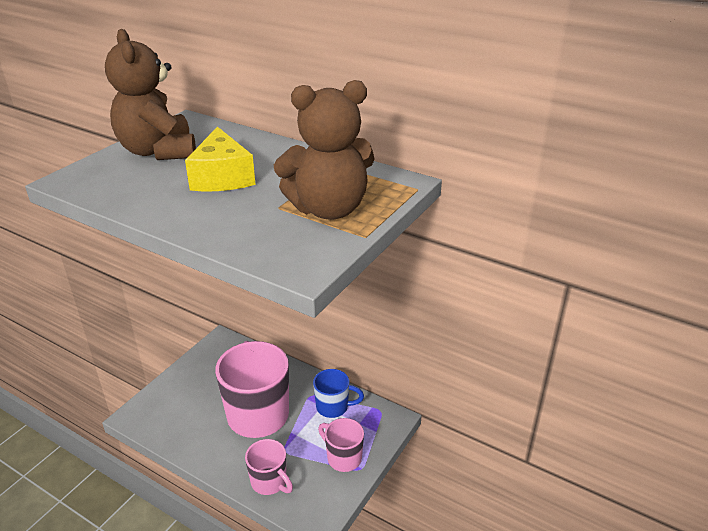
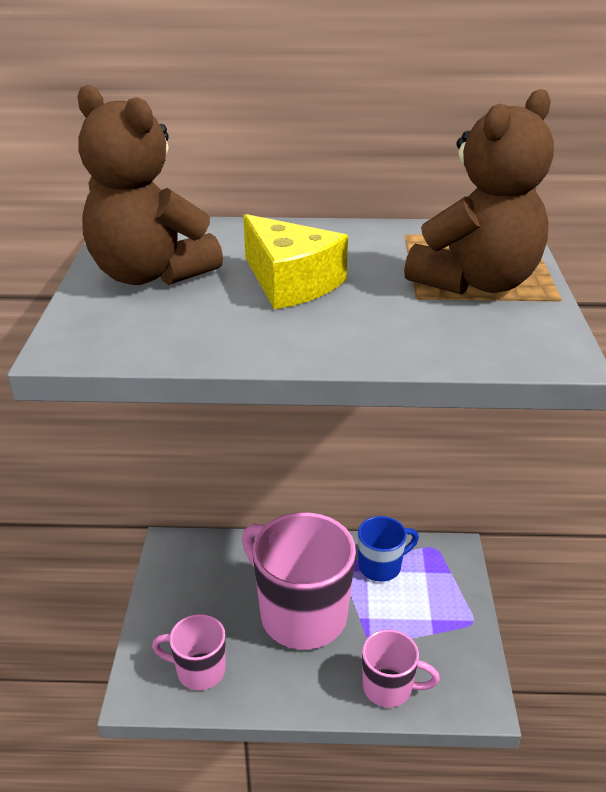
camera: 30 degrees left, 0 degrees up
(343, 458) = (444, 618): pink mug -> pink mug (199, 670)

